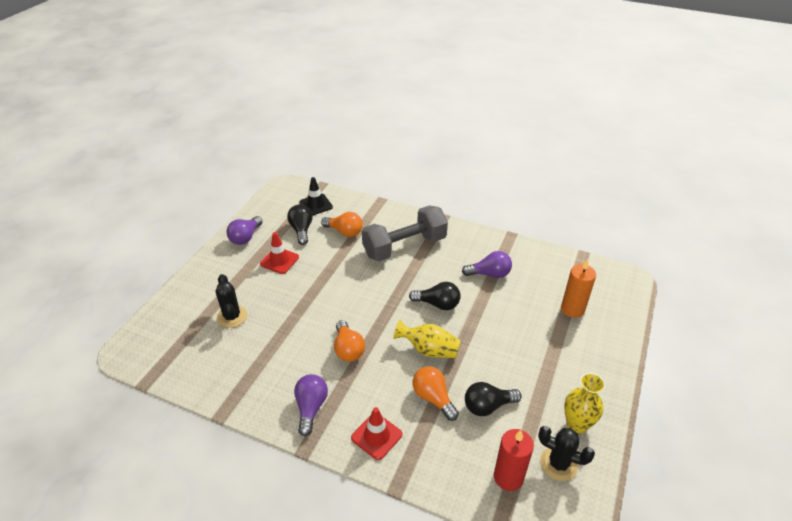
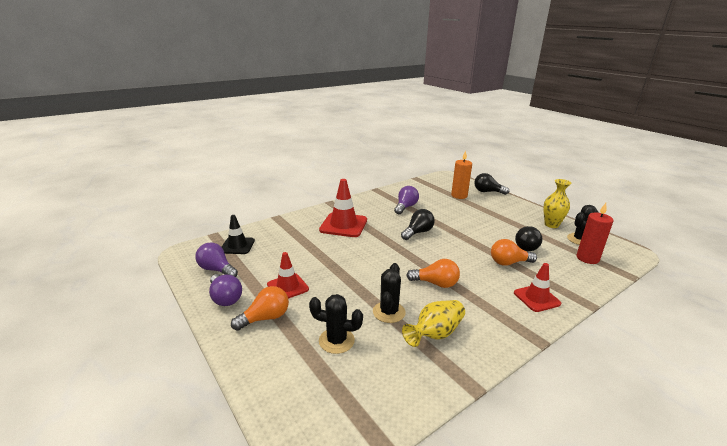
camera: 60 degrees left, 15 degrees down
(284, 332) = (389, 312): none -> black cactus
(301, 230) = (261, 263): black light bulb -> black light bulb (487, 192)
(311, 408) = (492, 323): purple light bulb -> purple light bulb (217, 270)
(344, 232) = (293, 243): orange light bulb -> orange light bulb (265, 318)
(404, 246) = (343, 225): grey dumbbell -> red traffic cone
(429, 350) = (461, 250): yellow vase -> yellow vase (435, 334)

